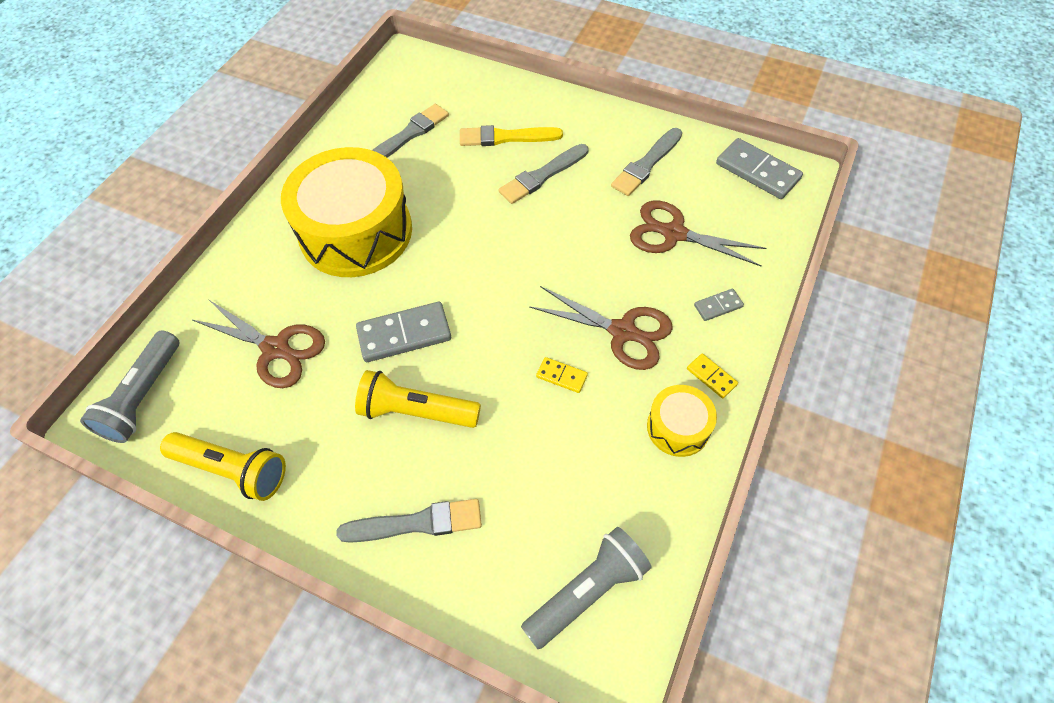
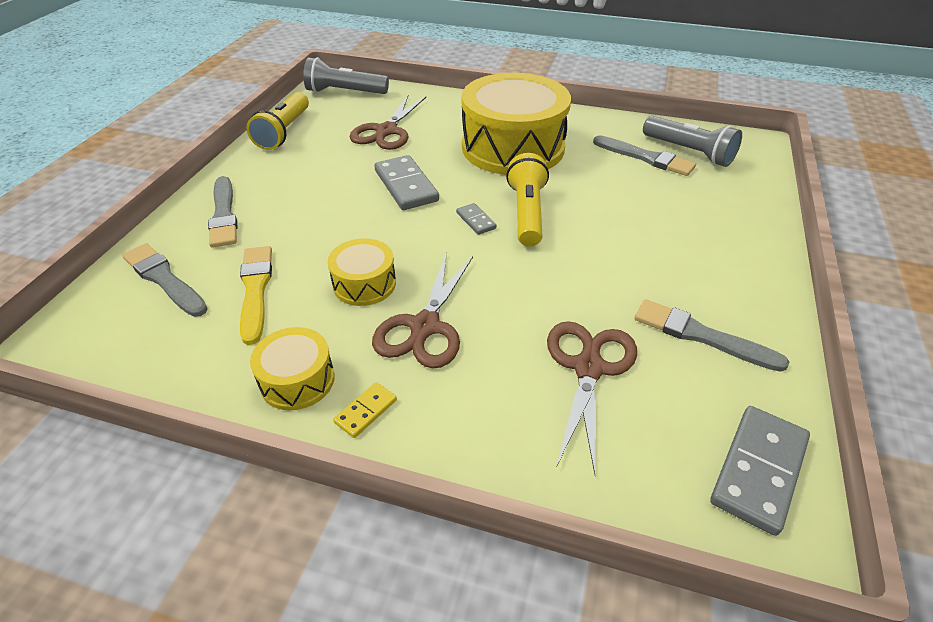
camera: 80 degrees right, 15 degrees down
(416, 411) = (327, 202): yellow flashlight -> yellow flashlight (527, 213)
(506, 137) = (679, 216): yellow brush -> yellow brush (255, 290)
(542, 176) = (634, 248): grey brush -> grey brush (164, 279)
(561, 376) = (364, 284): yellow domino -> yellow drum
(587, 591) = (131, 318): grey flashlight -> grey flashlight (689, 152)
(718, 306) = (477, 418): grey domino -> grey domino (476, 220)

